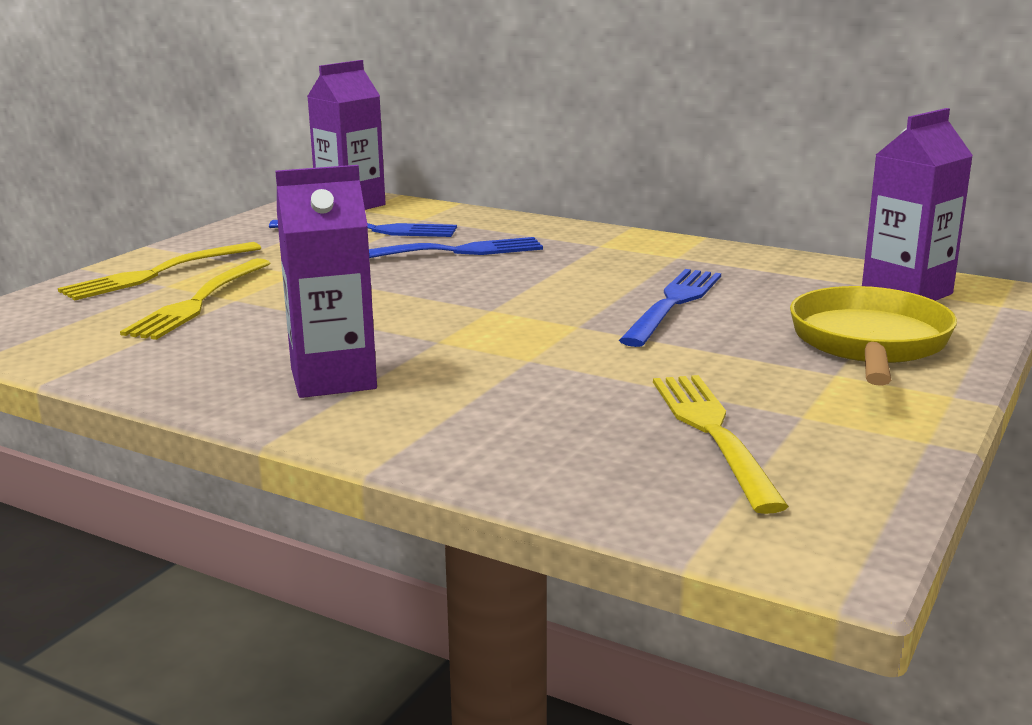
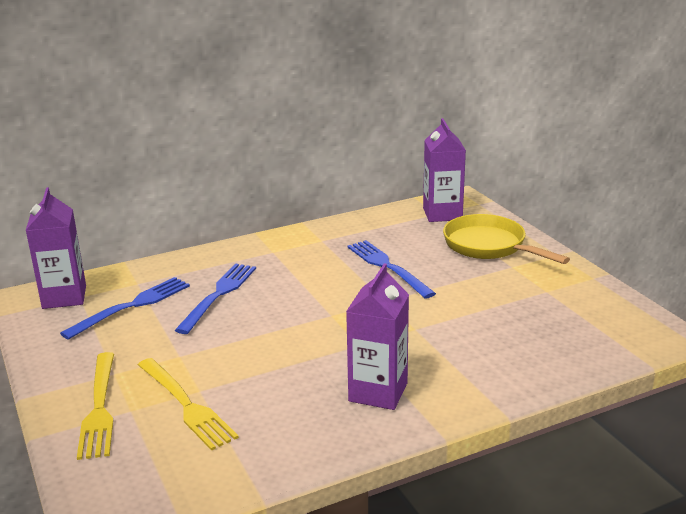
camera: 55 degrees left, 5 degrees up
(712, 433) = (545, 316): yellow fork -> none

